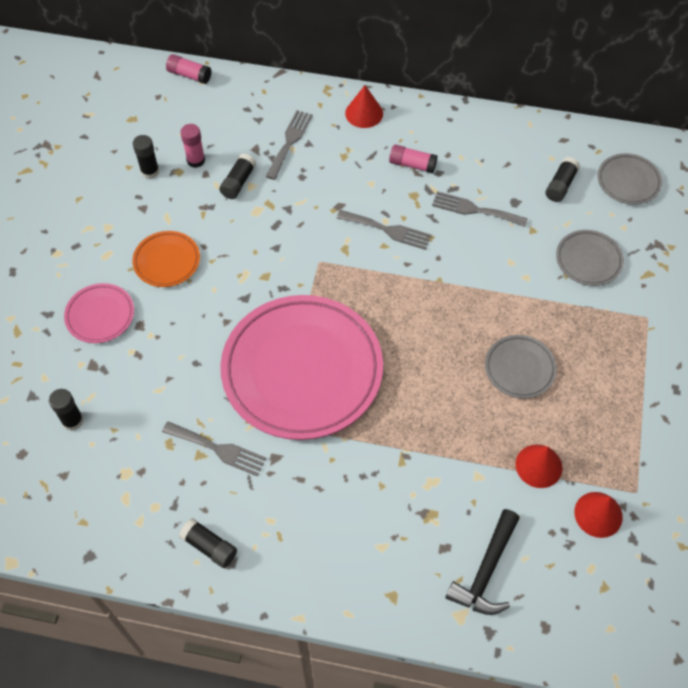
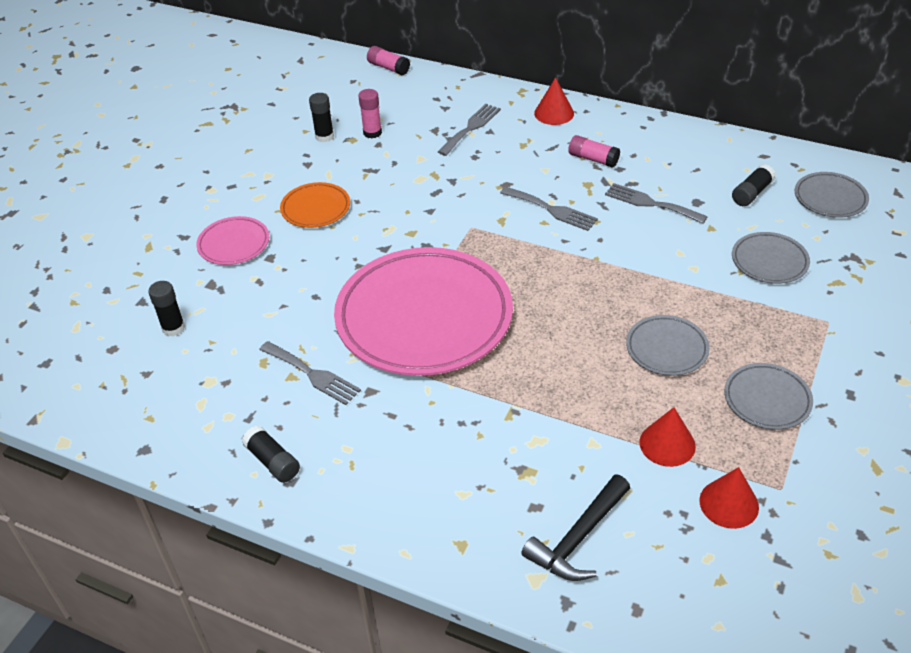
camera: 15 degrees right, 15 degrees down
(238, 182) = (409, 154): black glue stick -> none
(611, 407) = (767, 399): none -> grey plate

